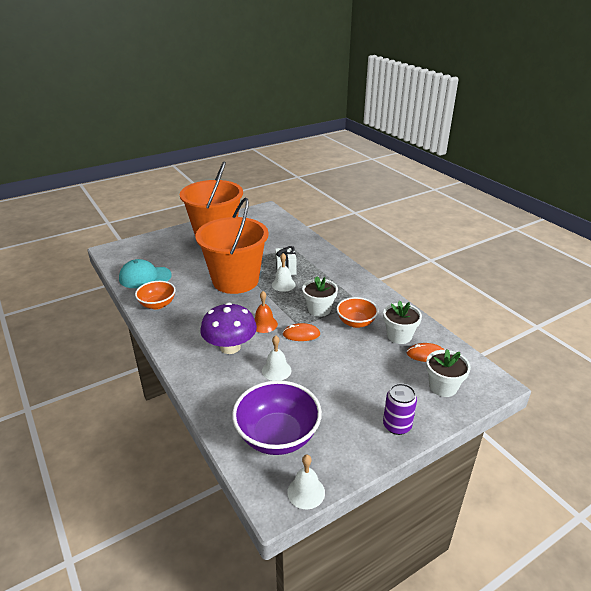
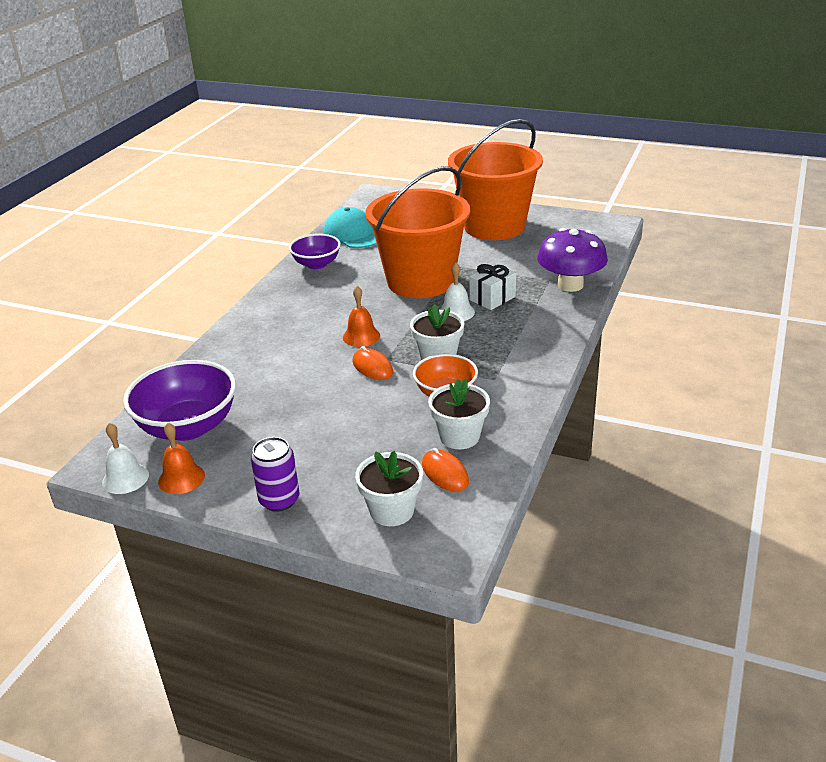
camera: 55 degrees right, 0 degrees up
(157, 304) = (316, 264): orange bowl -> purple bowl
(230, 347) = (296, 336): purple mushroom -> purple mushroom (570, 285)
(276, 370) = (289, 380): white bell -> none
(333, 462) = (181, 478): none -> orange bell

